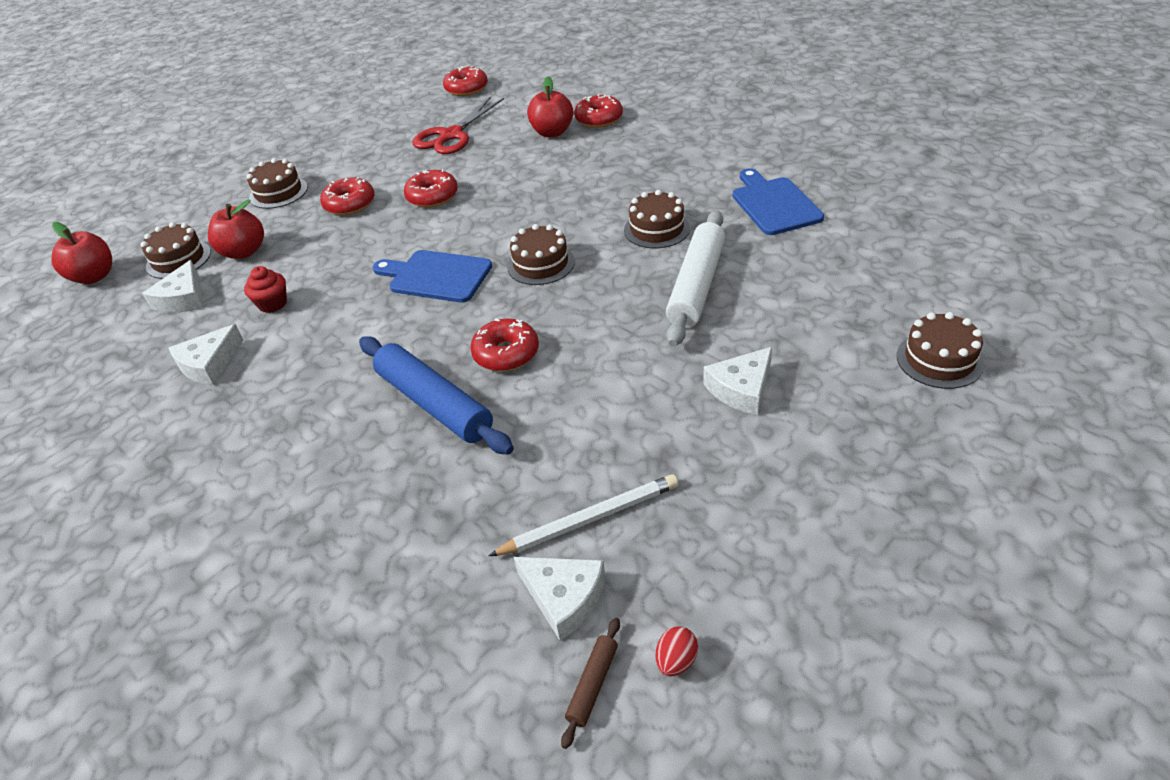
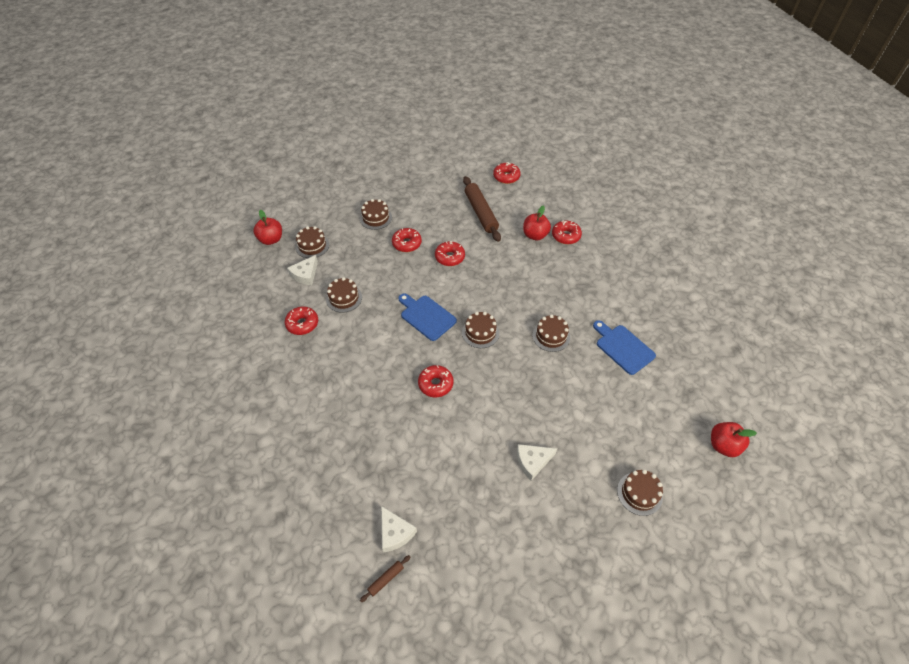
camera: 20 degrees right, 10 degrees up
(209, 364) = (302, 324): white cheese -> red donut
(244, 252) = (343, 255): red apple -> red apple (723, 445)
(272, 304) = (344, 298): red cupcake -> brown cake
(434, 404) = (389, 399): blue rolling pin -> none
(451, 135) = (480, 213): red scissors -> brown rolling pin
(589, 519) = (425, 498): white pencil -> none
(676, 661) = (424, 587): red egg -> none
(697, 286) = (549, 386): white rolling pin -> none
(774, 204) = (623, 347): blue cutting board -> blue cutting board turned 45 degrees counterclockwise

